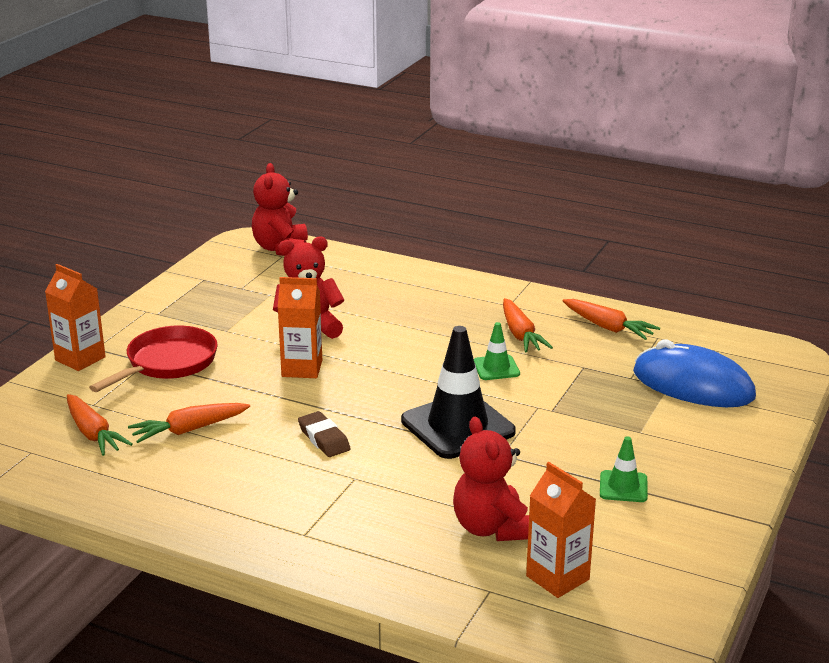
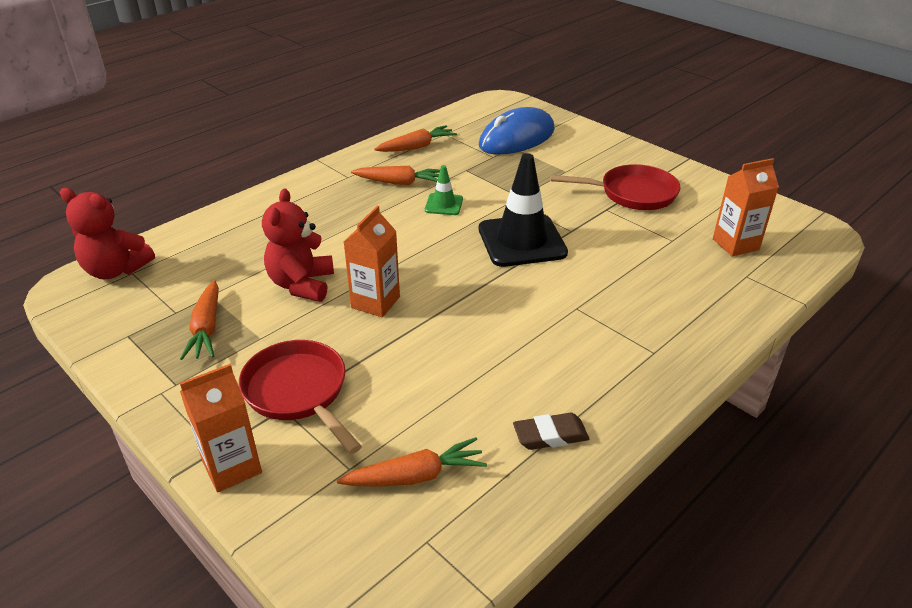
camera: 70 degrees left, 10 degrees up
(189, 430) = (447, 397): orange carrot -> orange carrot (206, 328)
(324, 439) = (507, 313): brown eraser -> brown eraser (550, 435)
(492, 528) = (669, 257): red teddy bear -> none
(623, 487) = (632, 194): green traffic cone -> red pan

